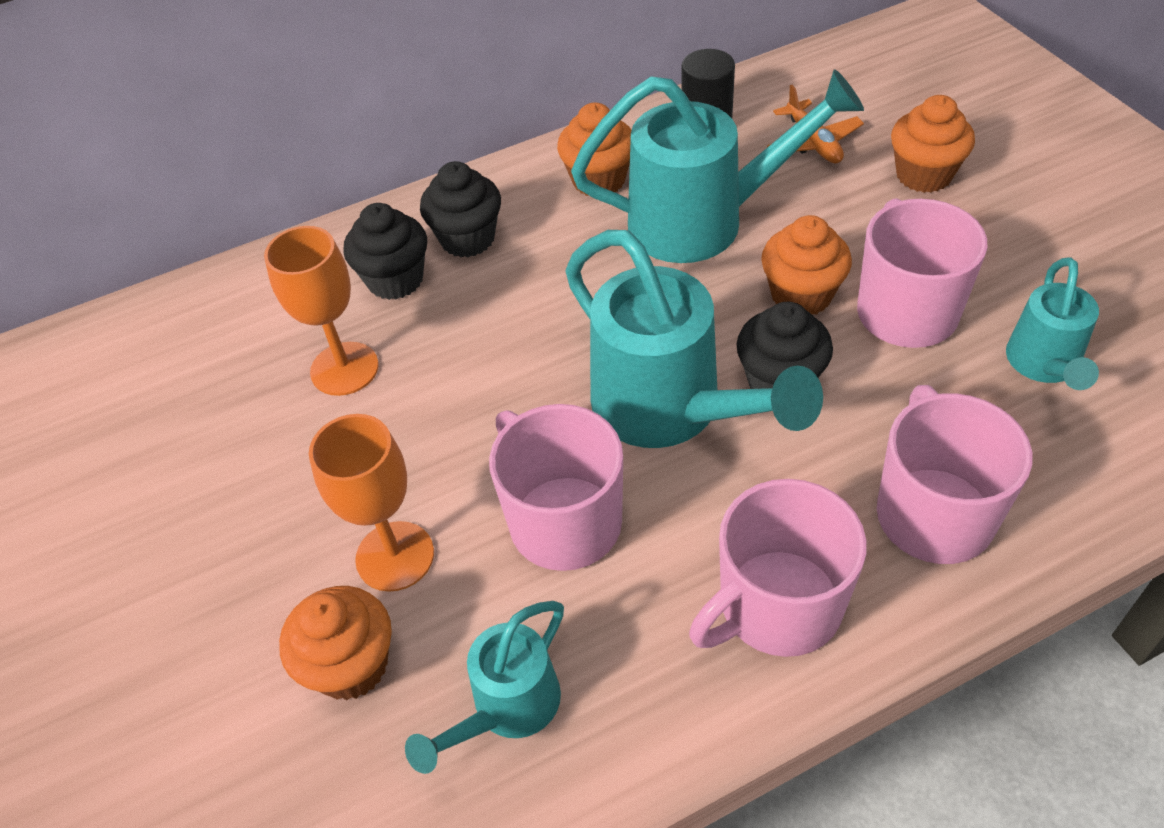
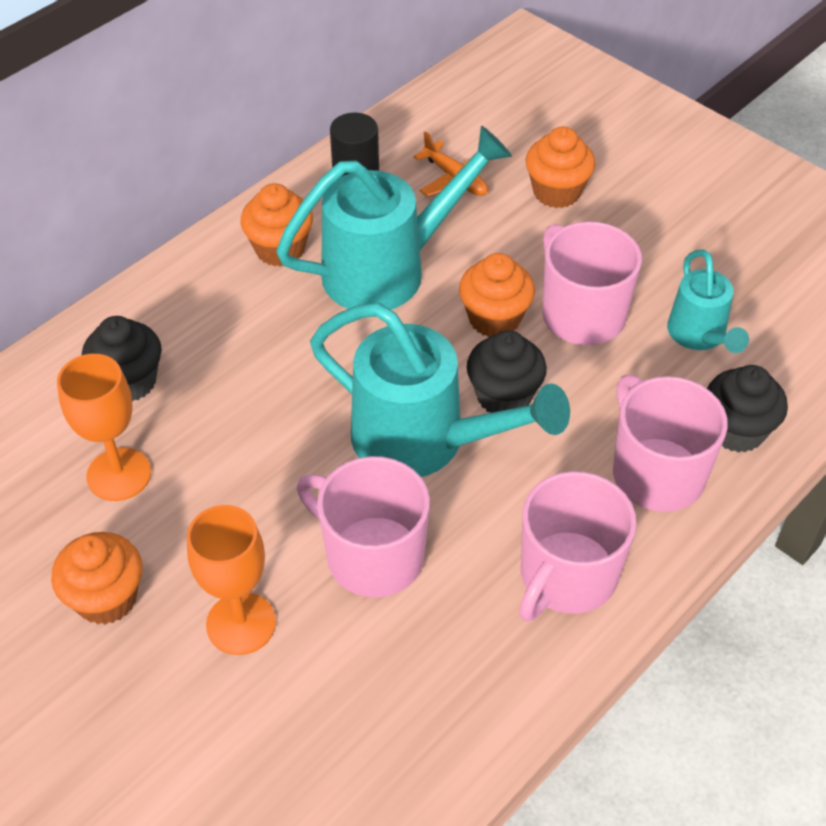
camera: 25 degrees left, 0 degrees up
(351, 665) = (243, 721): orange cupcake -> orange cupcake (106, 598)
(467, 238) = (181, 328): black cupcake -> black cupcake (736, 431)
(507, 708) = (389, 715): turquoise watering can -> none

